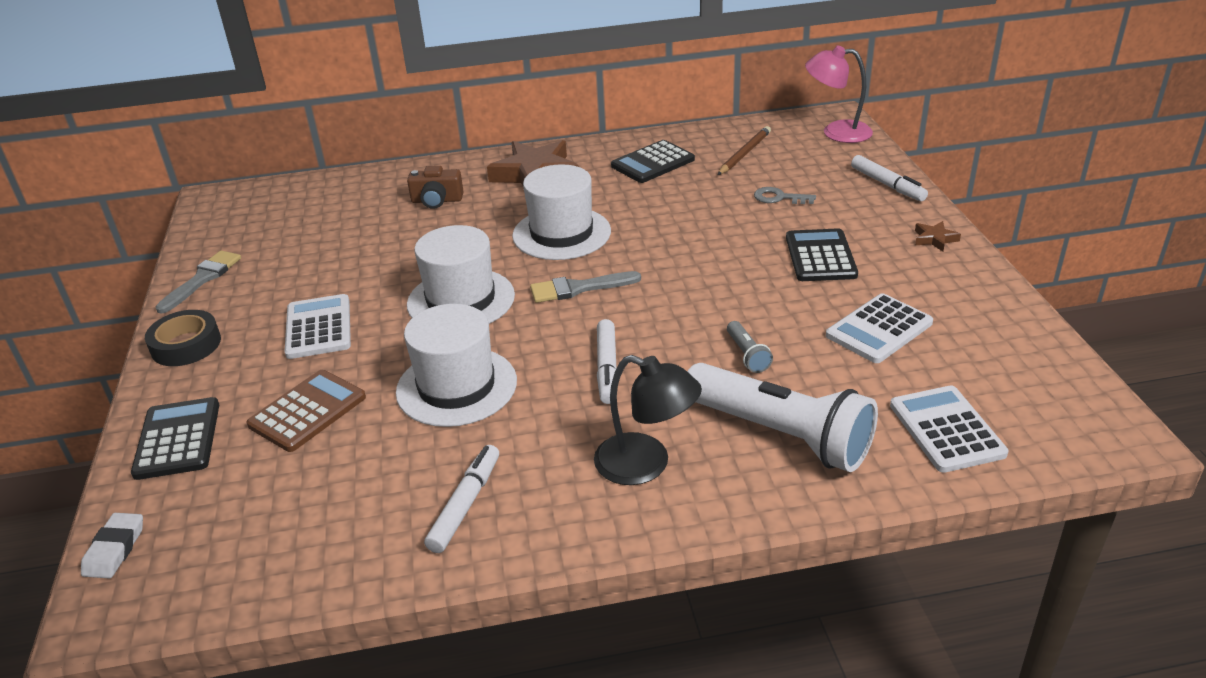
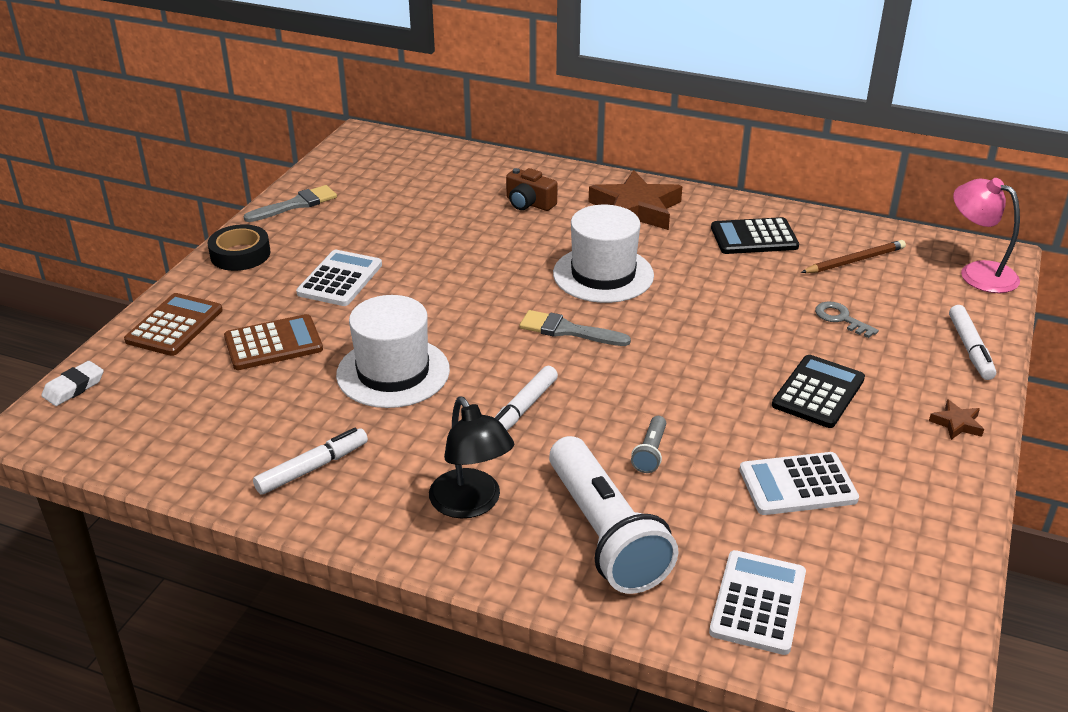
camera: 30 degrees right, 0 degrees up
(178, 439) = (174, 325): black calculator -> brown calculator
(461, 300) = (464, 301): white hat -> none

